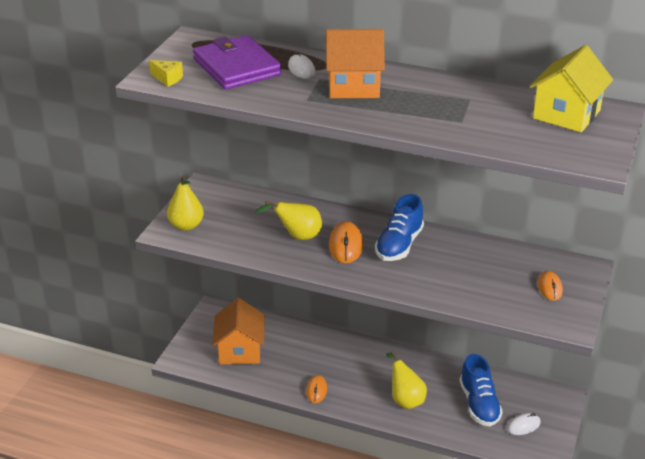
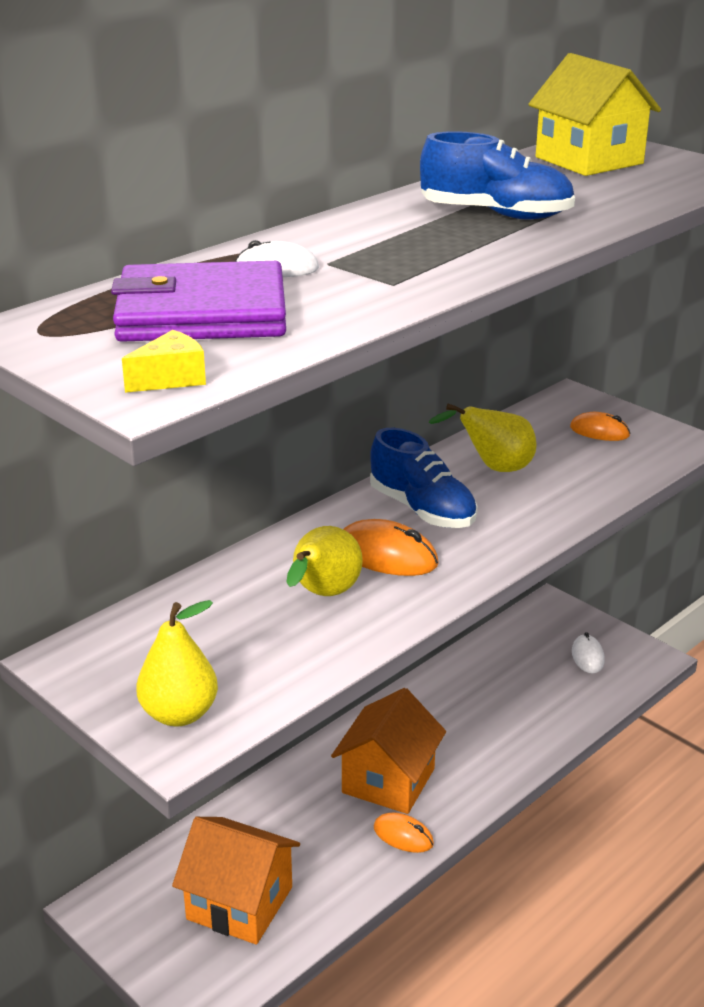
camera: 65 degrees left, 5 degrees down
(353, 86) = (381, 246): orange house -> orange house (388, 781)
(405, 399) = (479, 745): yellow pear -> yellow pear (494, 468)
(479, 404) = (527, 679): blue shoe -> blue shoe (496, 215)

